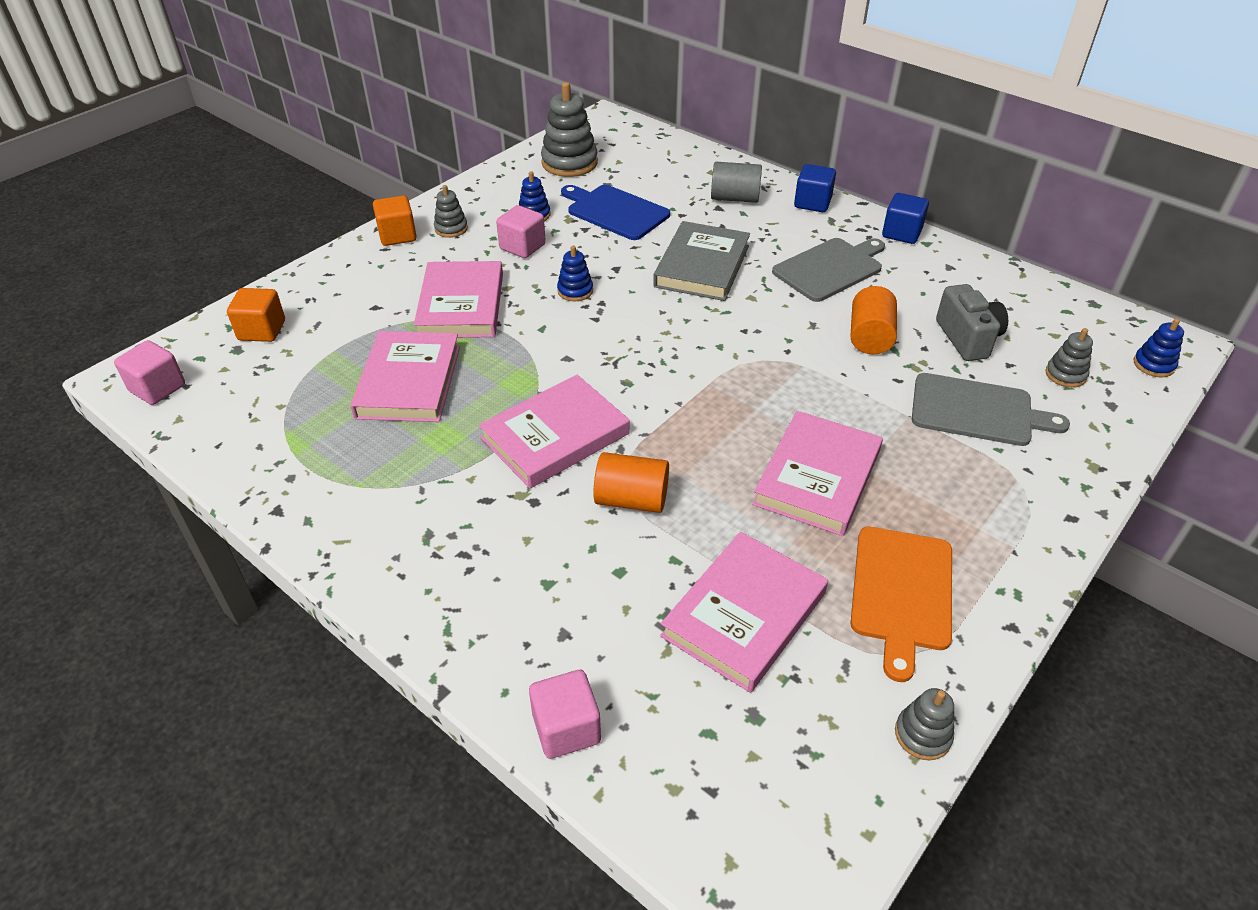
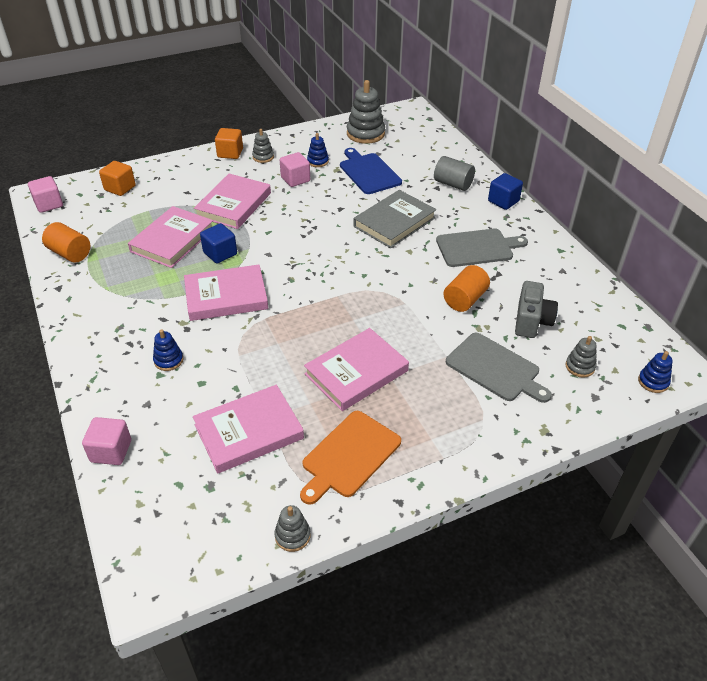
camera: 25 degrees right, 0 degrees up
(575, 291) = (304, 215): blue stacking toy -> blue stacking toy (168, 360)
(631, 499) = (239, 346): orange cylinder -> orange cylinder (70, 253)
(901, 233) = (548, 238): blue cube -> blue cube (220, 253)

